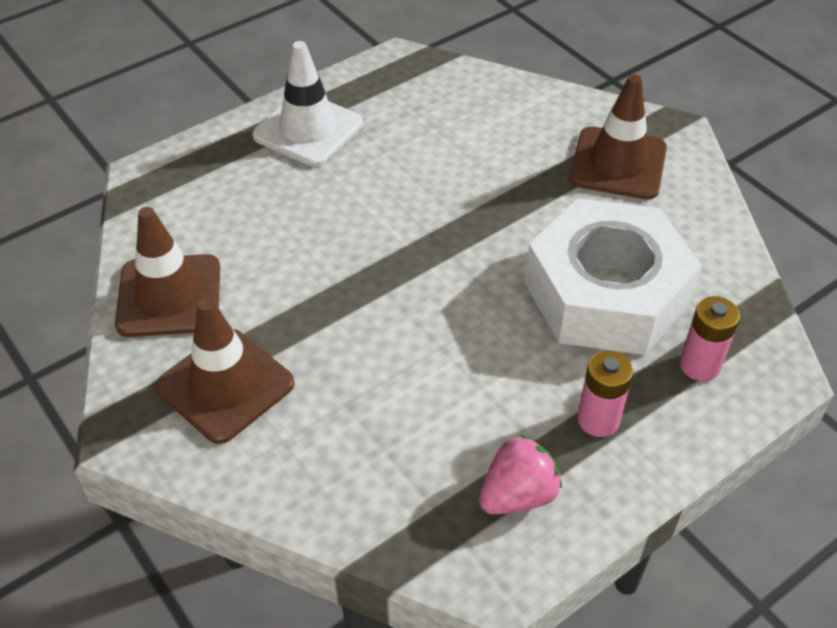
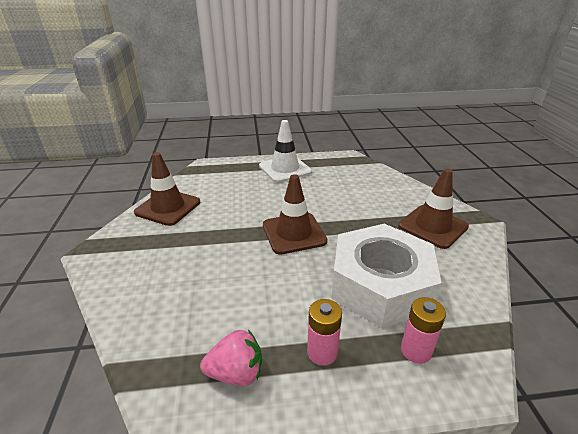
camera: 30 degrees right, 15 degrees down
(225, 385) = (151, 249): brown traffic cone -> brown traffic cone (294, 233)

